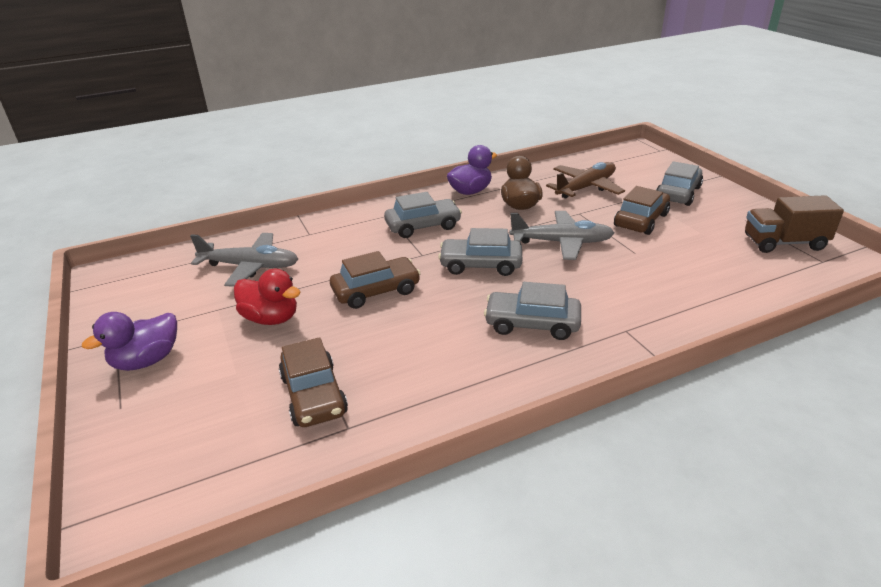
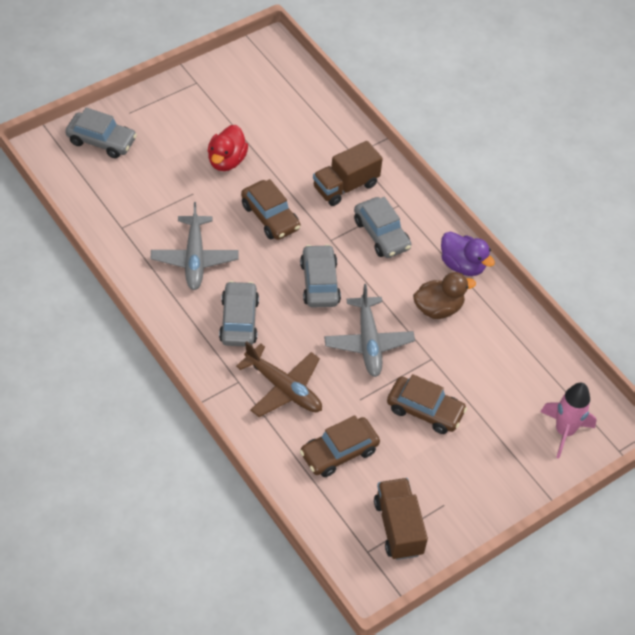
camera: 75 degrees right, 20 degrees up
(147, 360) = (173, 108): purple duck -> none
(250, 266) = (294, 129): grey plane -> grey plane (194, 259)
(314, 395) = (148, 204): brown car -> brown car (339, 452)
(351, 241) = (345, 186): none -> brown truck
(586, 188) = (492, 367): brown plane -> brown plane (283, 388)
(648, 166) = (564, 432): none -> pink rocket
(678, 193) = (495, 452): grey car -> grey car (101, 141)

